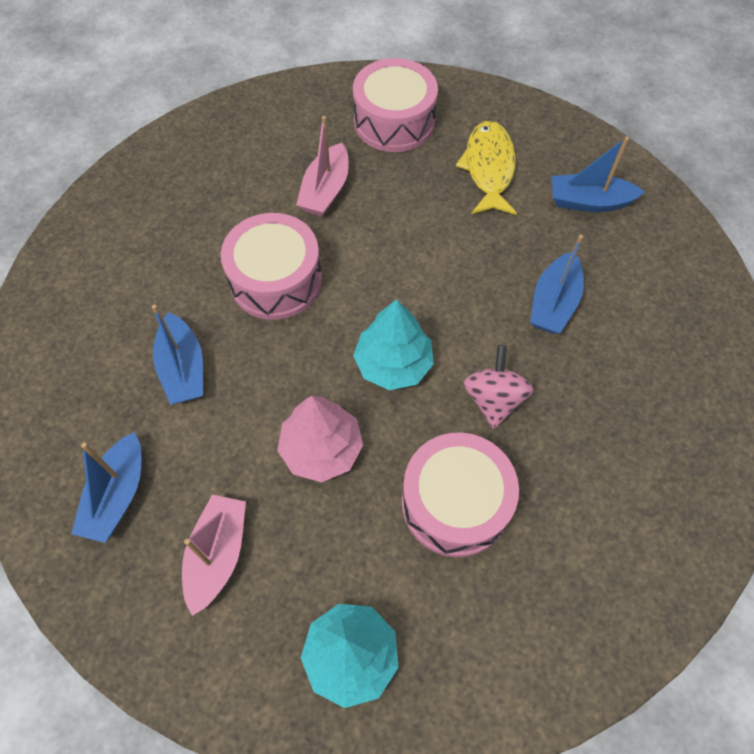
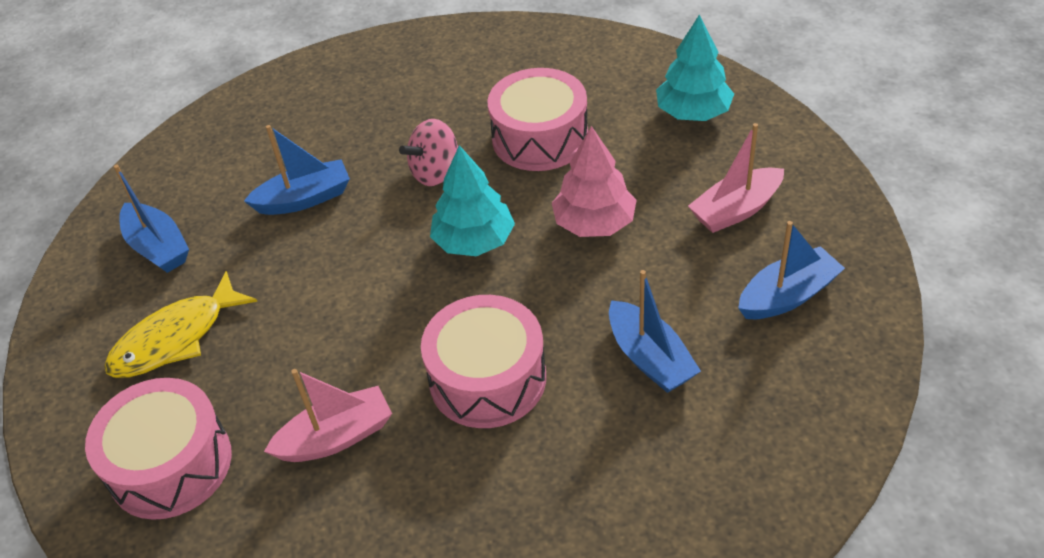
camera: 130 degrees left, 15 degrees down
(183, 368) = (649, 358): blue boat -> blue boat turned 120 degrees clockwise

